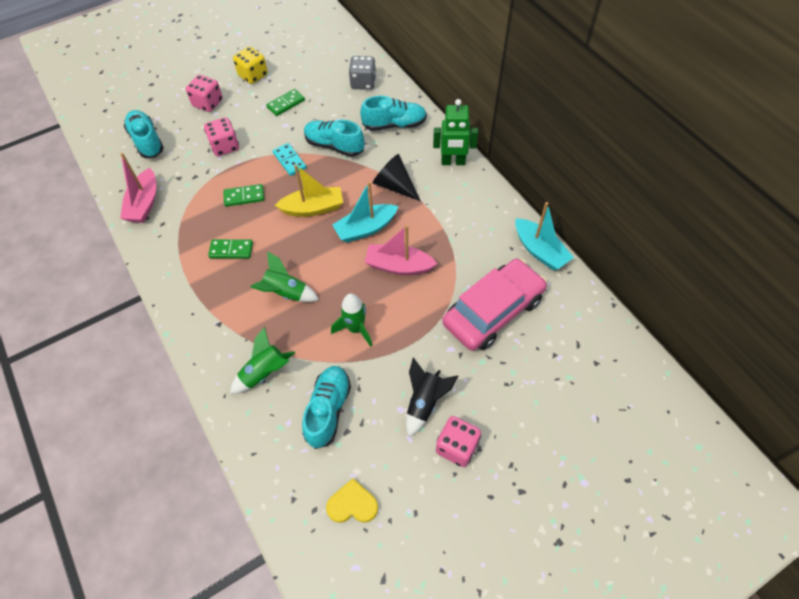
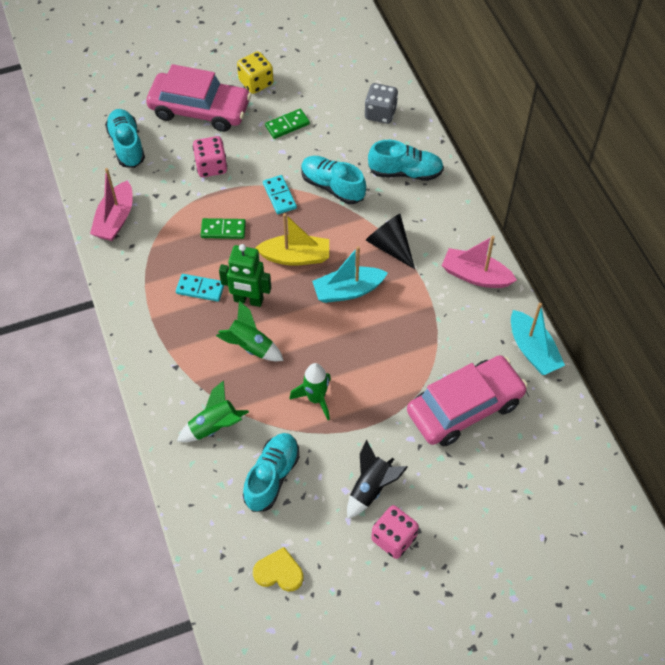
camera: 10 degrees right, 0 degrees up
(208, 103) = (200, 109): pink dice -> pink car
(231, 250) = (200, 289): green domino -> turquoise domino
(398, 266) = (375, 339): pink boat -> pink boat (475, 276)
(453, 162) = (461, 229): green robot -> green robot (248, 300)

